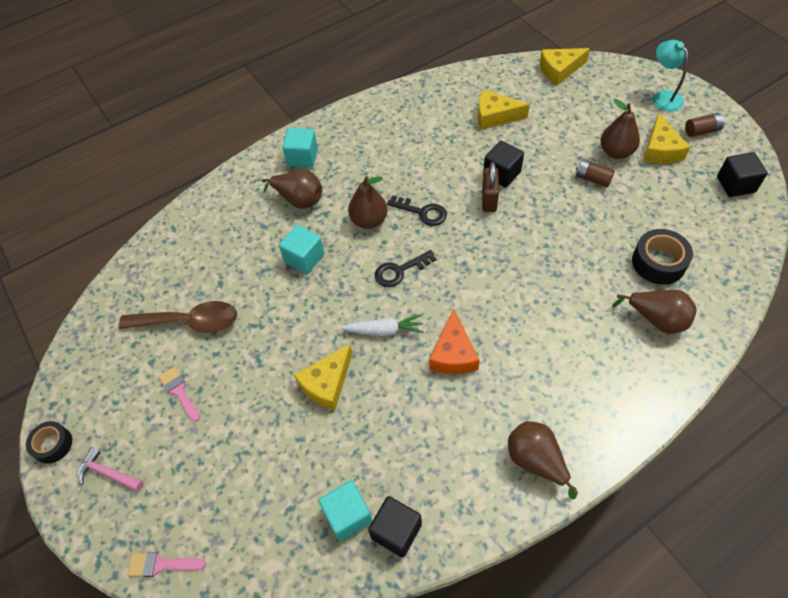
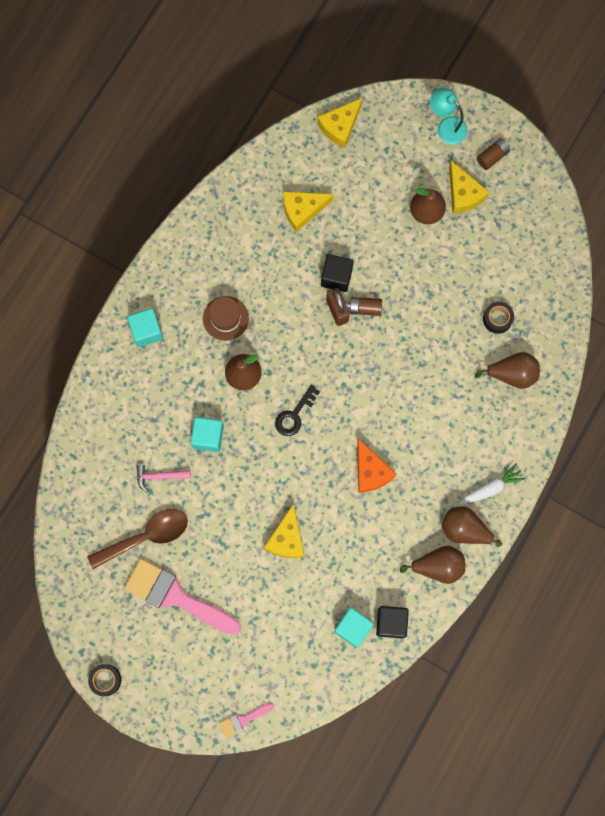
camera: 30 degrees left, 20 degrees up
(108, 473) = (163, 680): pink hammer -> pink hammer (159, 476)
(179, 391) = (176, 596): pink brush -> pink brush, size x2.19
(299, 199) = (170, 379): brown pear -> brown pear (438, 566)
(379, 171) = (225, 318): none -> brown hat
(385, 330) = (309, 474): white carrot -> white carrot (491, 488)
(422, 212) = (286, 348): black key -> none
(592, 179) = (416, 251): brown battery -> brown battery (365, 308)
(658, 262) = (497, 319): black tape -> black tape, size x0.65
(735, 184) = (536, 210): black cube -> none

